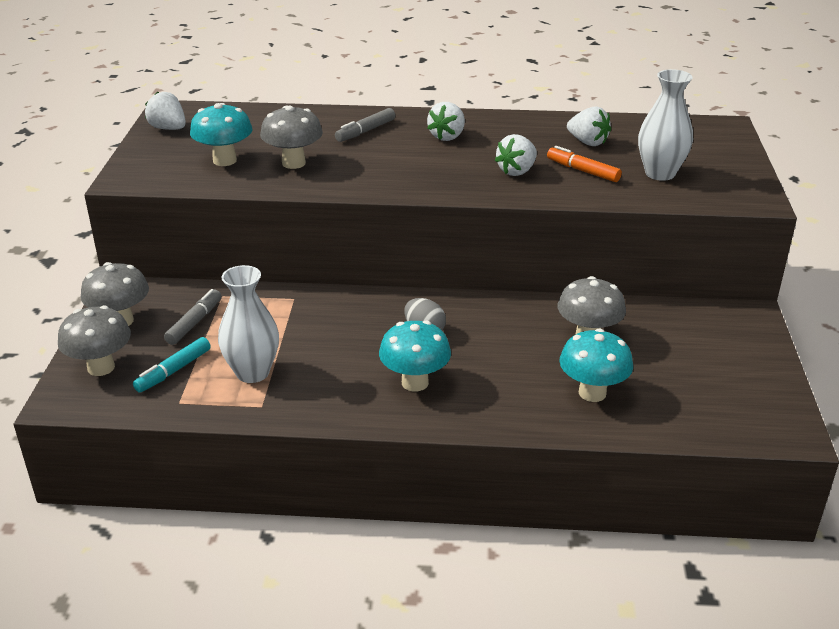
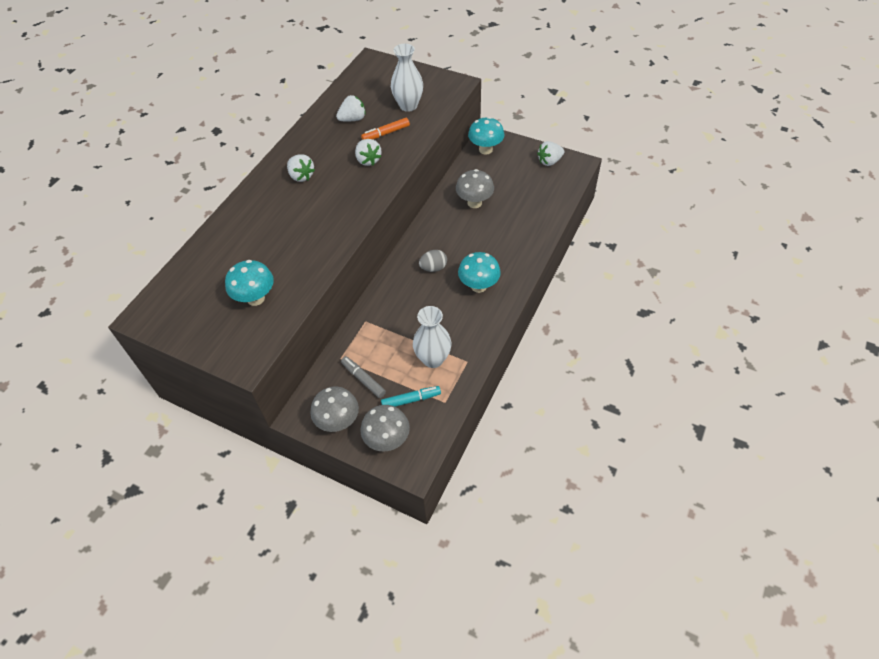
camera: 65 degrees left, 20 degrees up
(168, 128) = (176, 323): white strawberry -> white strawberry (549, 161)
(173, 371) = (411, 400): turquoise marker -> turquoise marker turned 75 degrees counterclockwise
(293, 163) = (286, 261): grey mushroom -> none
(365, 131) = (264, 213): grey marker -> none
(592, 393) = (520, 218): turquoise mushroom -> turquoise mushroom (485, 149)

